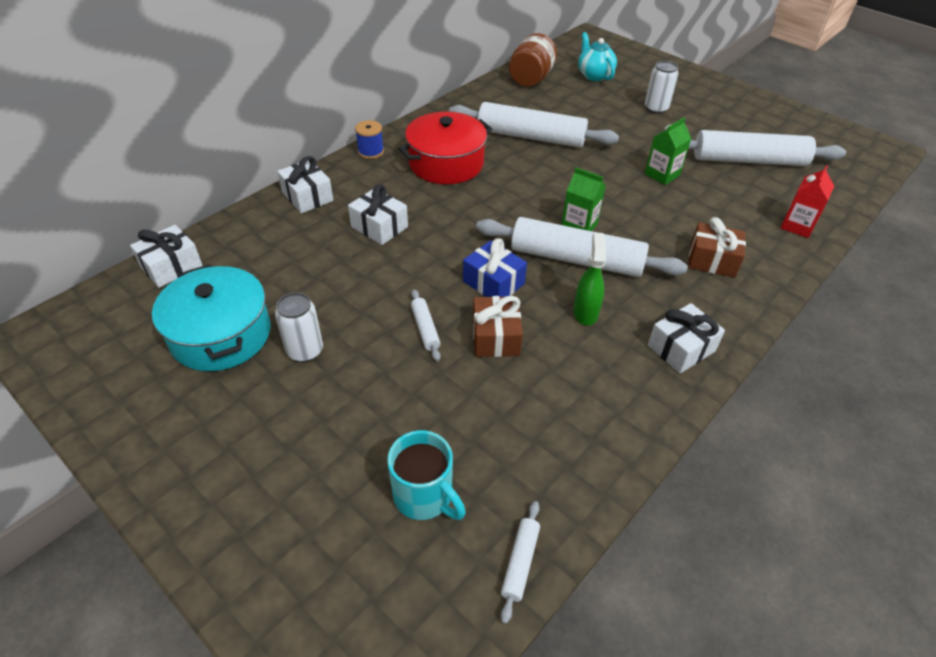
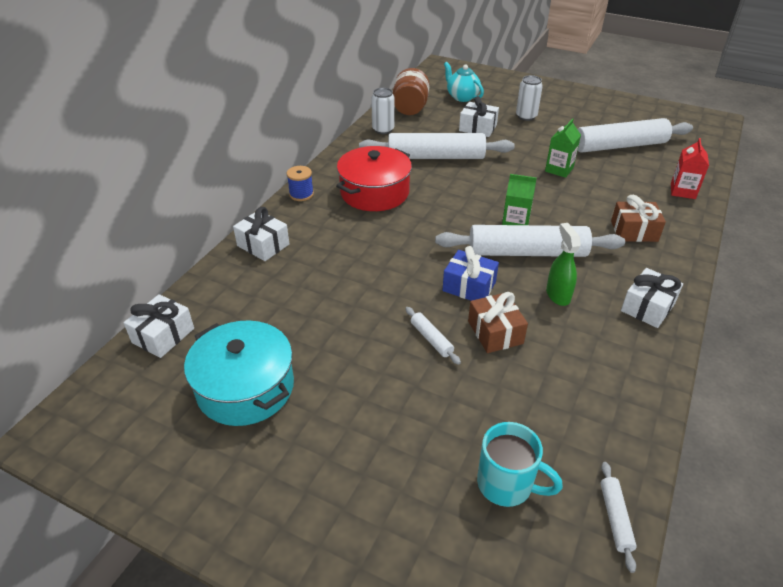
camera: 15 degrees left, 5 degrees down
(305, 351) = (333, 383): white can -> white can (383, 129)
(379, 227) = (344, 259): white gift -> white gift (478, 128)

